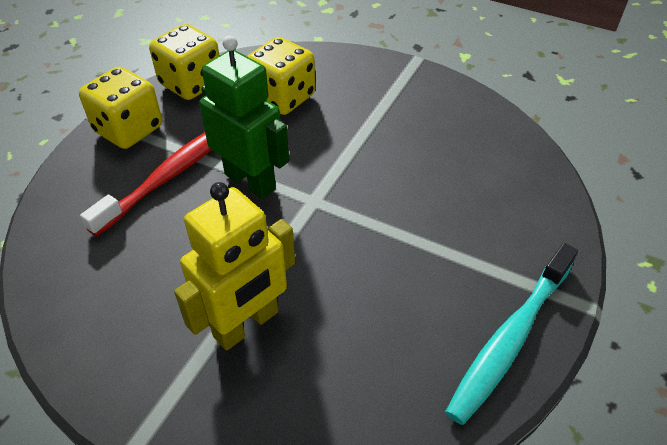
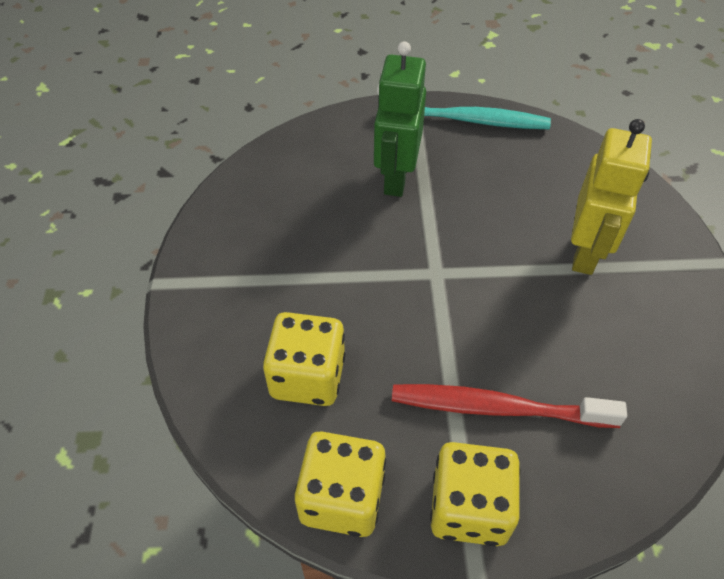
camera: 120 degrees left, 5 degrees up
(246, 325) = (585, 252): yellow robot -> yellow robot turned 90 degrees clockwise
(250, 181) = (452, 332): green robot -> green robot (396, 177)

